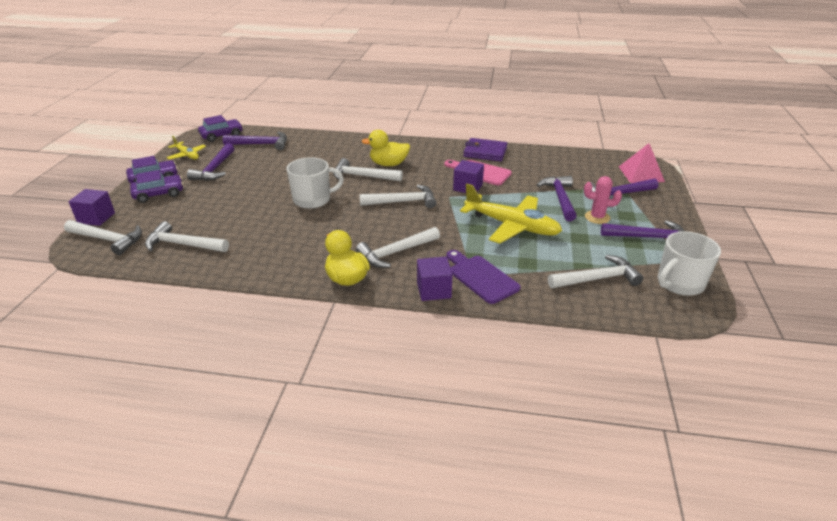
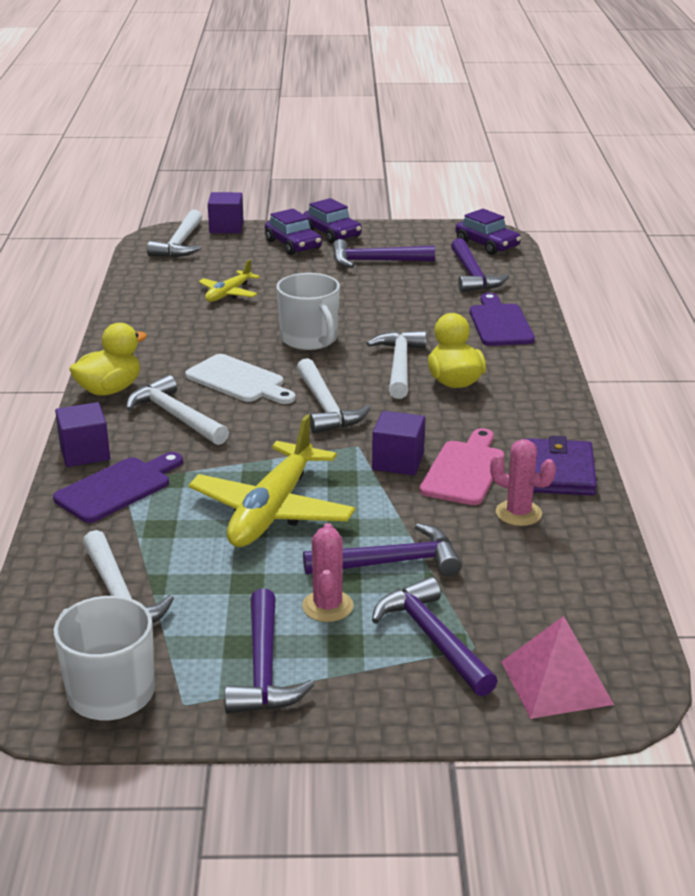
camera: 80 degrees right, 5 degrees down
(183, 244) = (176, 282): white hammer -> none
(187, 155) = (409, 237): yellow plane -> yellow plane (228, 293)
(327, 145) = (499, 323): none -> purple cutting board
(357, 227) = (239, 381): none -> white cutting board
(519, 165) = (518, 513): none -> pink cactus

